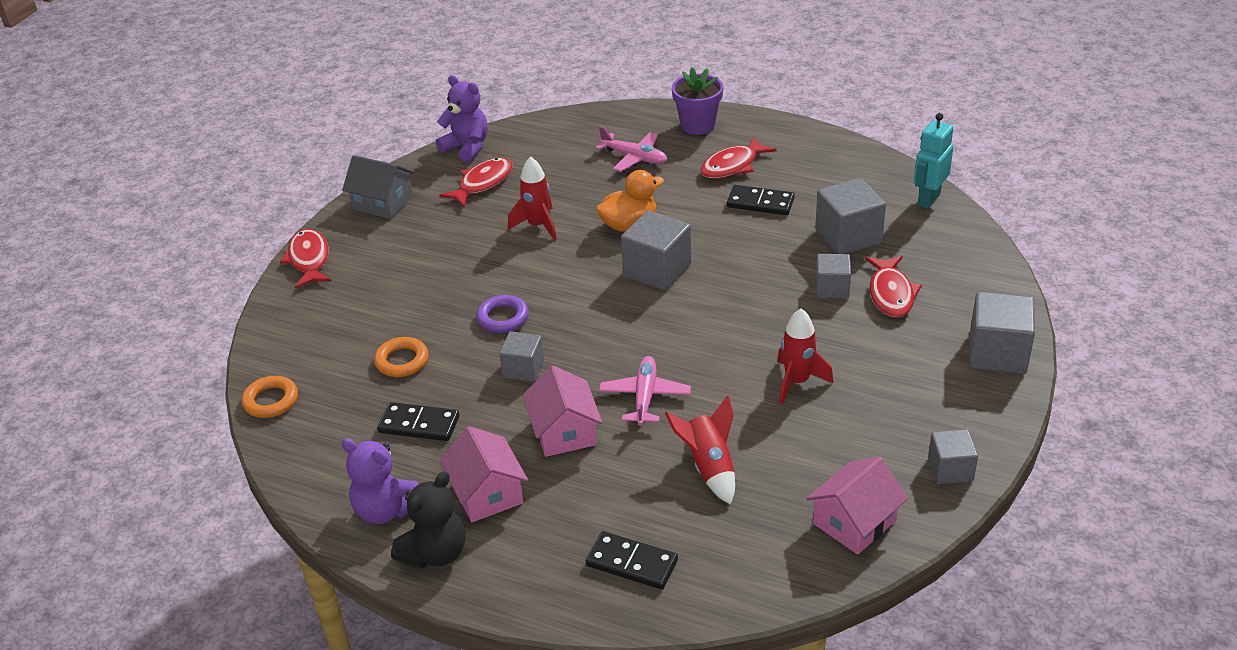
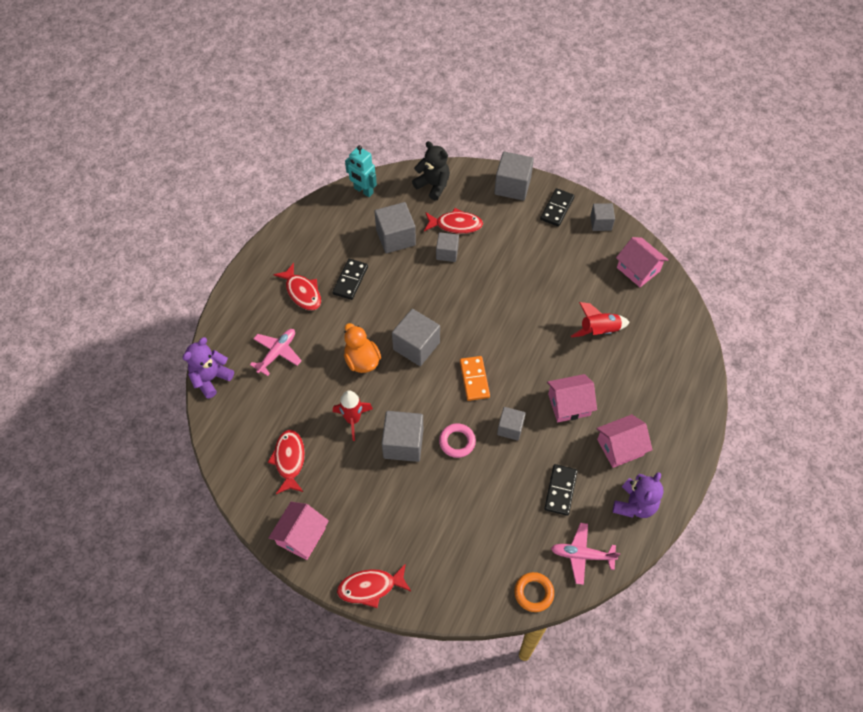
camera: 90 degrees left, 20 degrees up
(383, 202) = (301, 536): grey house -> pink house
(402, 361) = (497, 506): orange ring -> none
(435, 553) = (667, 474): black teddy bear -> black teddy bear (433, 185)
(467, 147) = (234, 474): purple teddy bear -> purple teddy bear (211, 378)
(482, 183) = (289, 460): red fish -> red fish turned 45 degrees clockwise
(502, 270) = (403, 443): none -> grey cube
(503, 318) = (457, 442): purple ring -> pink ring
(605, 329) = (474, 379): none -> orange domino
(631, 563) = (670, 373): black domino -> black domino (557, 209)
(645, 396) = (539, 359): pink plane -> pink plane (582, 555)
(698, 125) = (243, 309): purple flower pot -> none
(797, 382) = (530, 281): red rocket -> none

